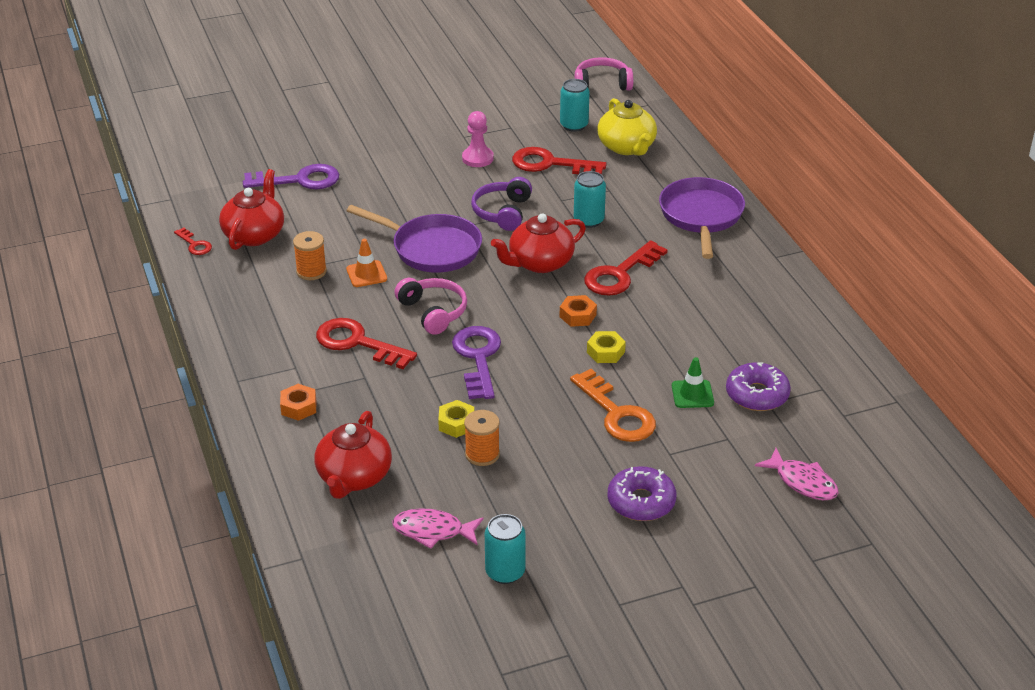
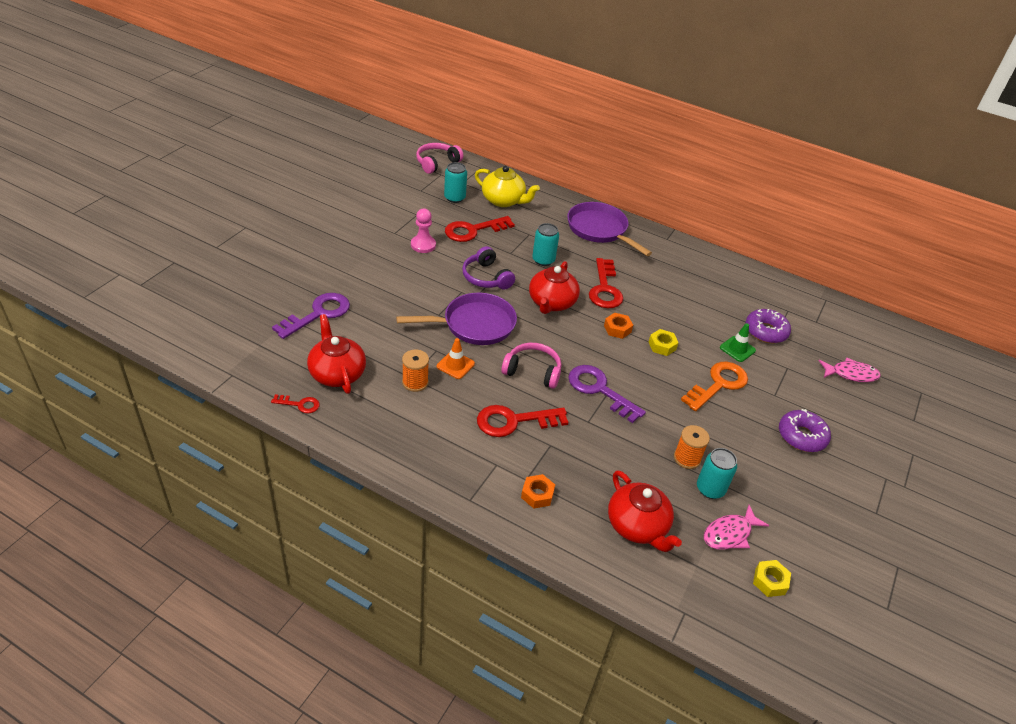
camera: 45 degrees left, 5 degrees up
(456, 424) = (646, 445): yellow nut -> yellow nut (770, 581)
(505, 572) = (801, 534): turquoise can -> turquoise can (710, 489)
(617, 413) = (718, 384): orange key -> orange key turned 60 degrees counterclockwise

